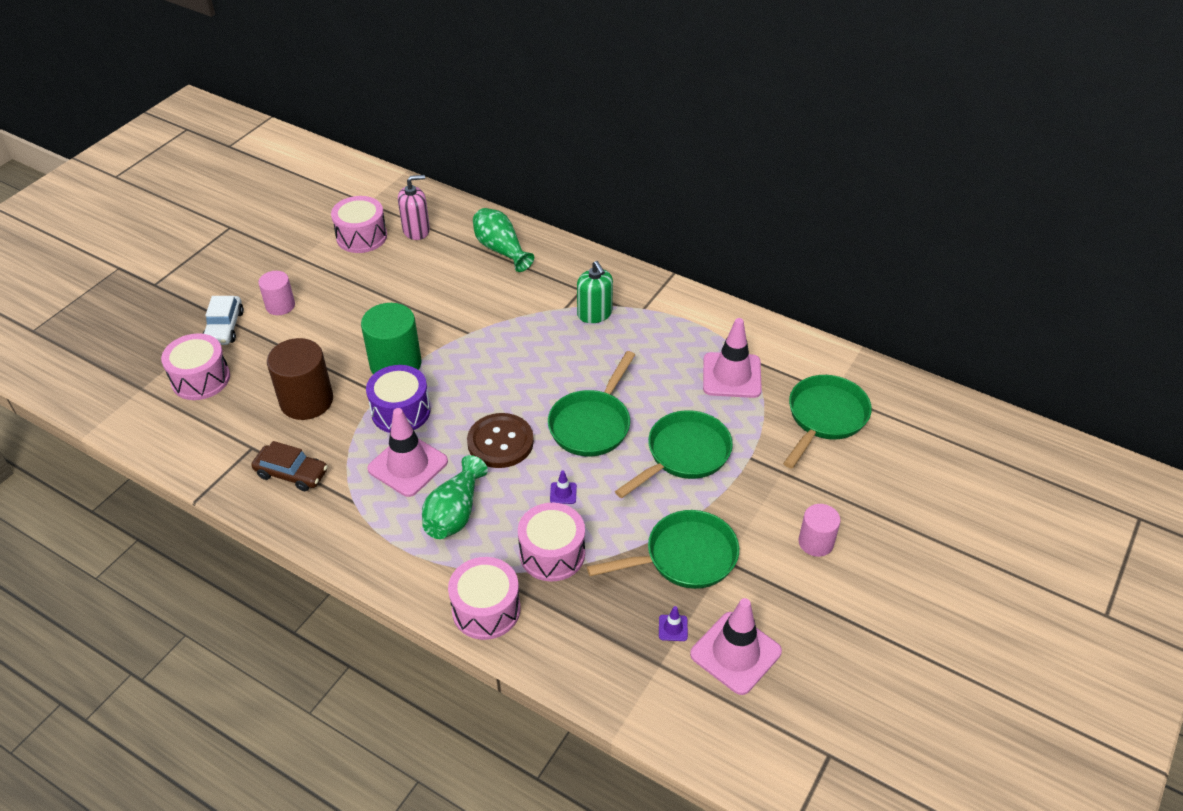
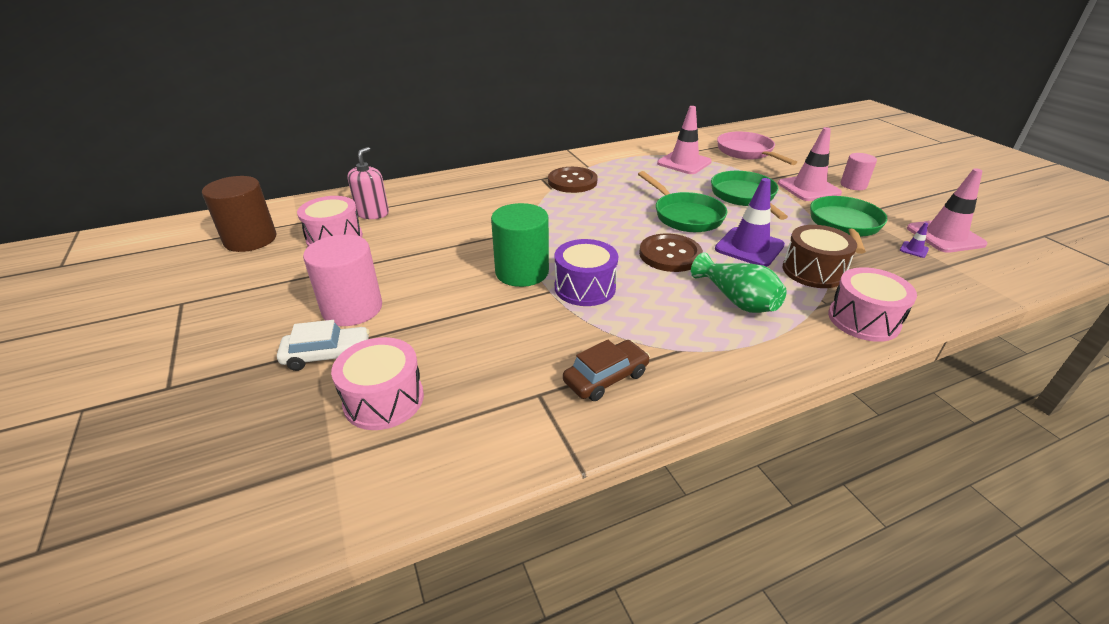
camera: 55 degrees left, 10 degrees down
(224, 327) = (327, 355): white car -> white car turned 45 degrees counterclockwise
(280, 305) = (352, 308): pink cylinder -> pink cylinder, size x1.68
(306, 401) = (510, 335): brown cylinder -> brown cylinder (250, 239)
(408, 465) = (657, 305): pink traffic cone -> pink traffic cone (808, 188)
(501, 249) = (454, 190): green vase -> none
(552, 553) = (813, 271): pink drum -> brown drum
(563, 493) = (749, 247): purple traffic cone -> purple traffic cone, size x2.42
(594, 314) = (572, 181): green soap dispenser -> brown button
(825, 417) = (747, 152): green pan -> pink pan

